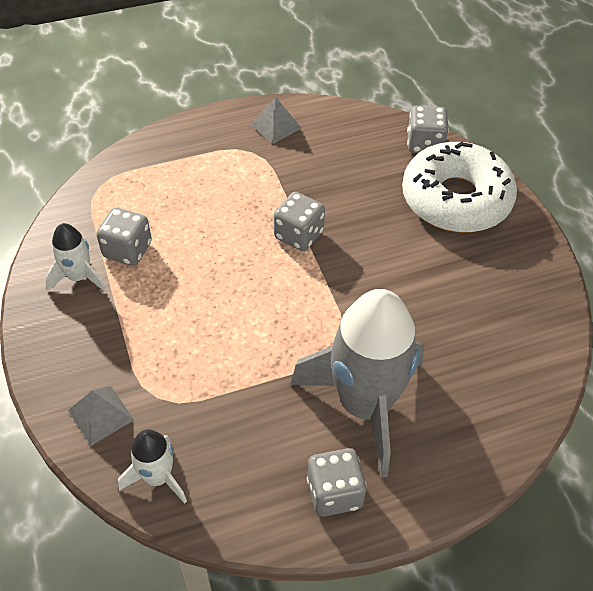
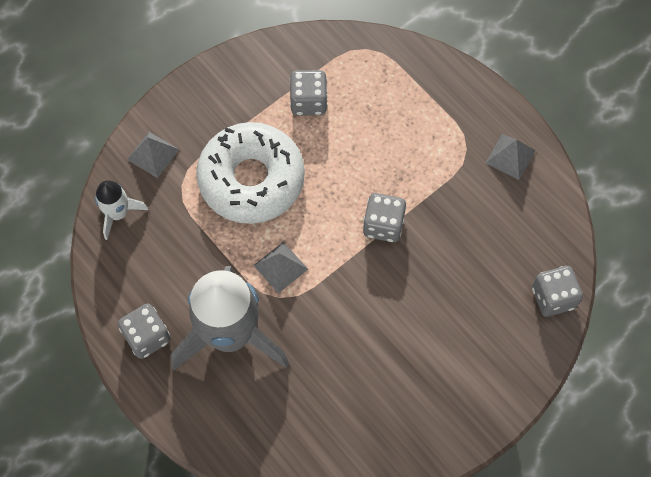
camera: 70 degrees right, 15 degrees up
(79, 277) = (267, 80): white rocket -> none
(305, 333) = (281, 267): none -> grey pyramid
(456, 199) = (490, 346): white donut -> white donut (251, 179)

